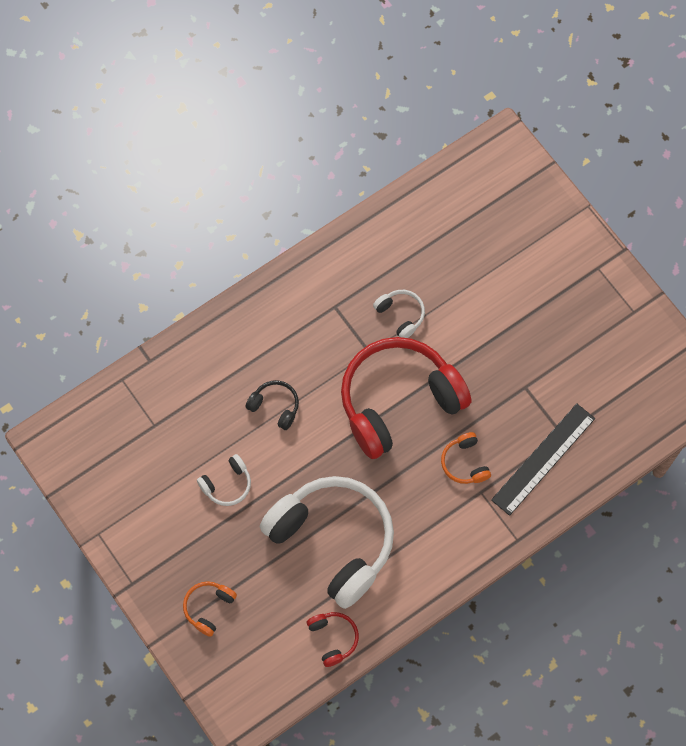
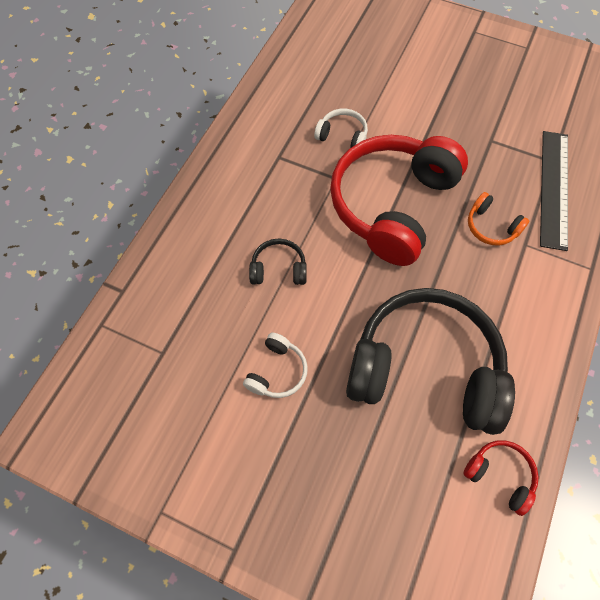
camera: 30 degrees left, 5 degrees down
(208, 608) = (342, 525): orange headphones -> none
(333, 541) = (425, 368): white headphones -> black headphones

